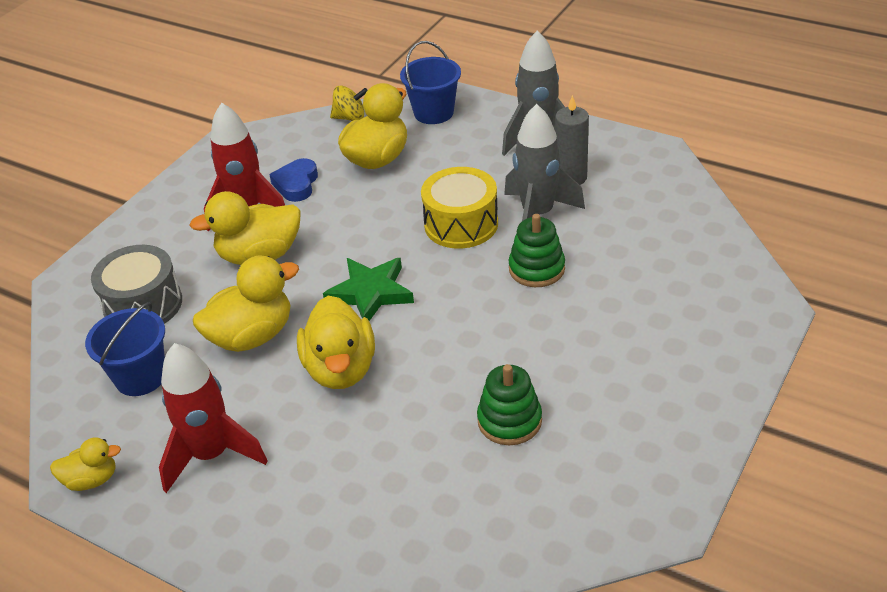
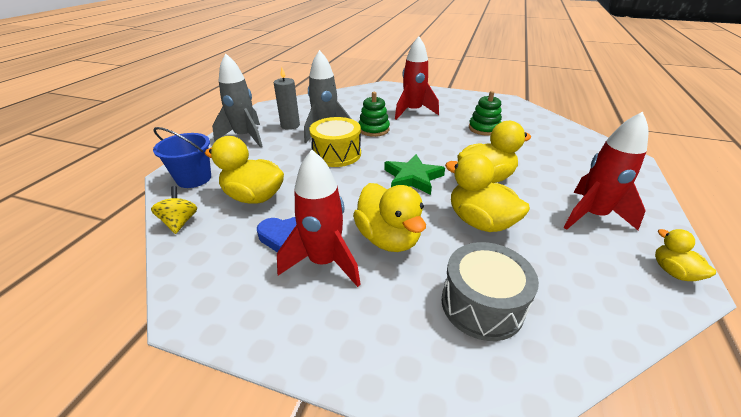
camera: 105 degrees left, 5 degrees down
(140, 377) = (562, 275): blue bucket -> none
(609, 331) = (413, 112): none -> red rocket

